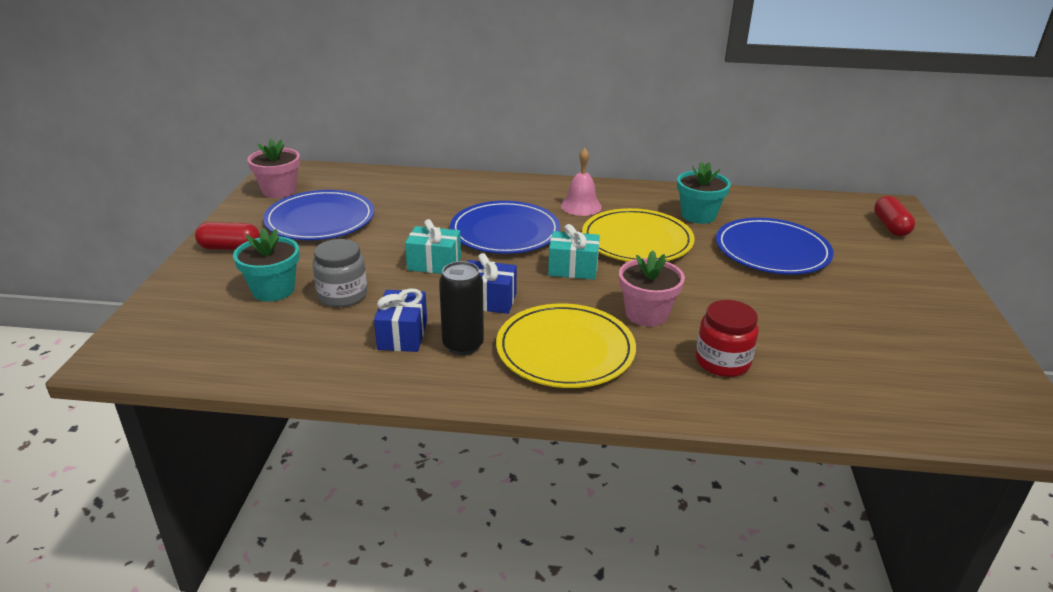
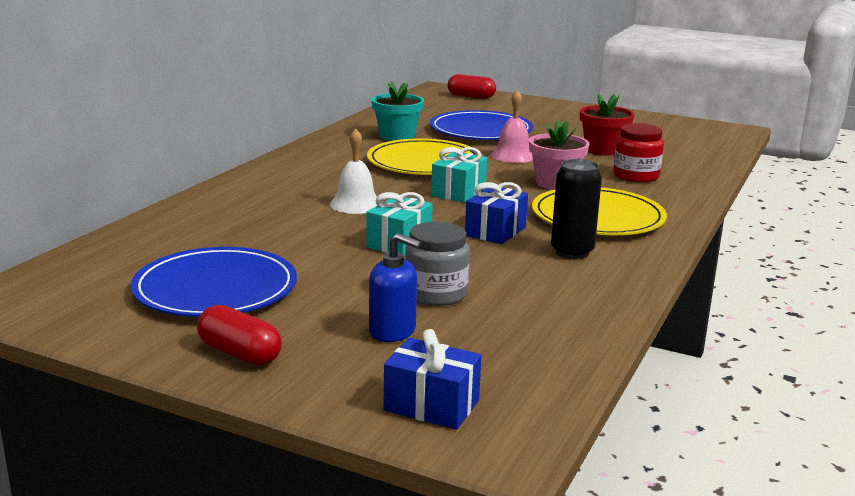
camera: 70 degrees left, 10 degrees down
(230, 247) = (239, 353): red capsule -> red capsule turned 75 degrees counterclockwise
(273, 290) = (393, 331): turquoise flower pot -> blue soap dispenser
(279, 190) = (77, 307): pink flower pot -> none
(403, 335) = (539, 274): blue gift -> blue gift (431, 405)
(505, 232) = (355, 204): blue plate -> white bell
(581, 206) = (331, 168): pink bell -> pink bell (513, 156)
(797, 330) = (603, 150): none -> red flower pot

